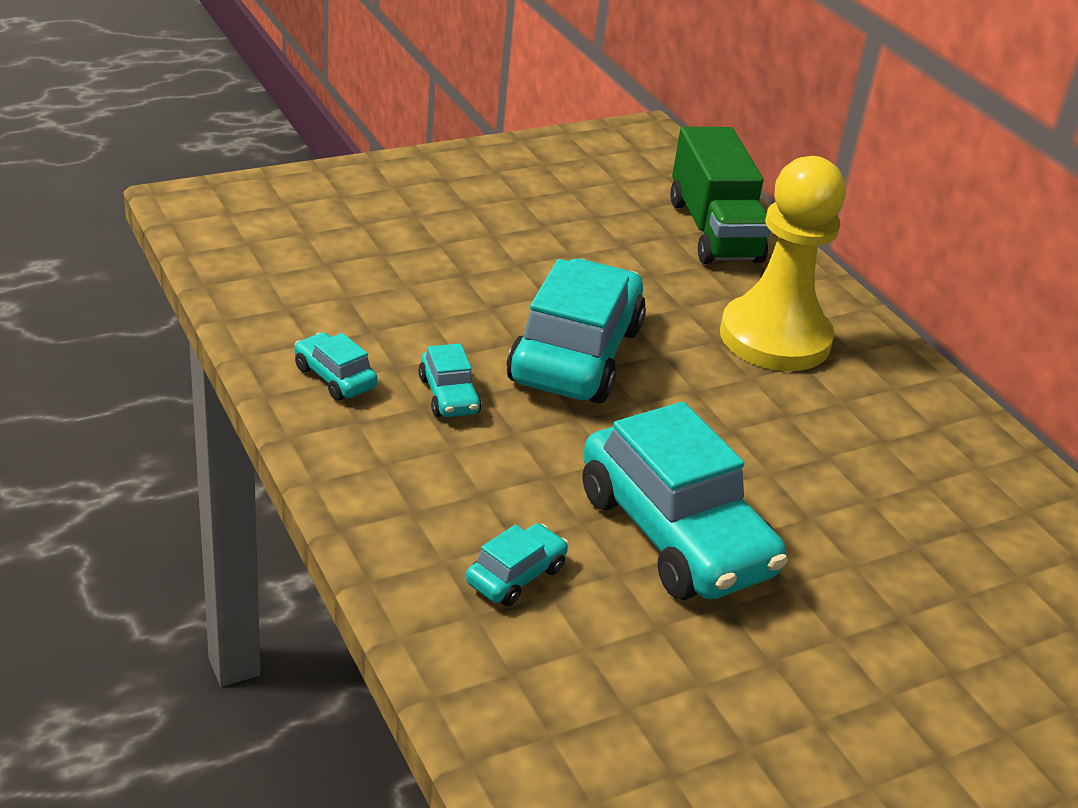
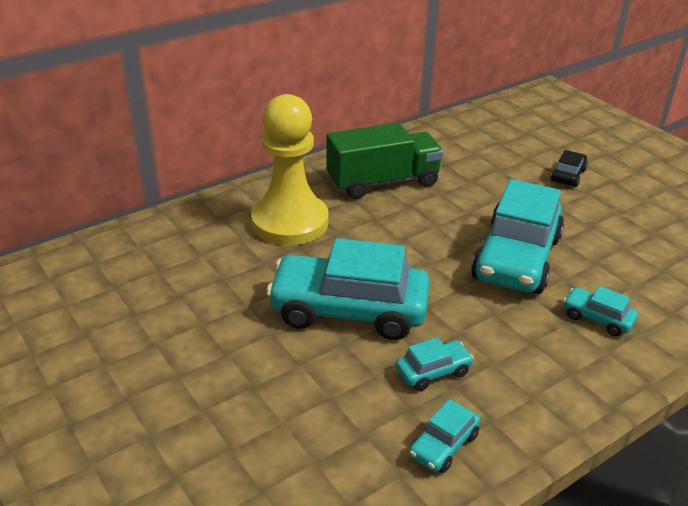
camera: 95 degrees left, 0 degrees up
(675, 534) = (516, 258): turquoise car -> turquoise car turned 150 degrees clockwise
(714, 231) = (147, 249): green truck -> green truck (383, 182)
(952, 690) = (568, 175): none -> black car

